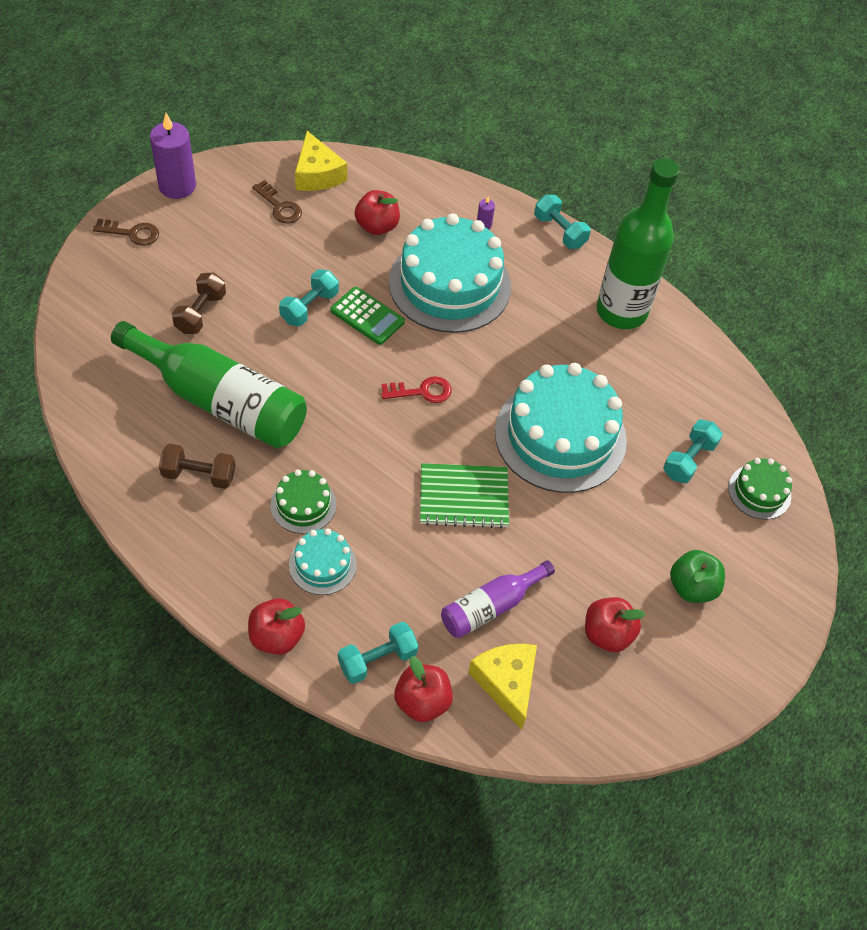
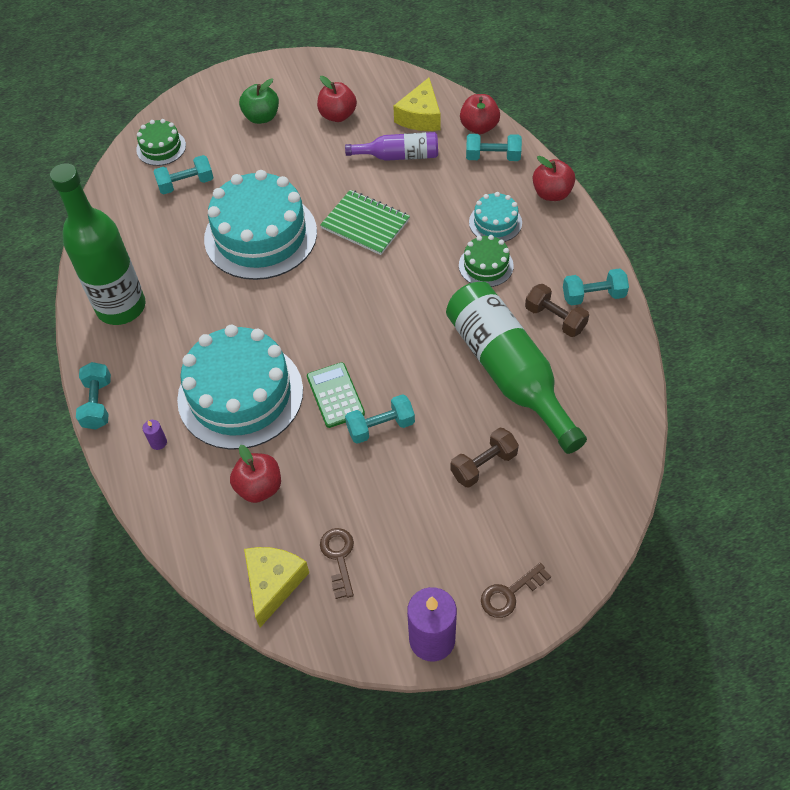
camera: 140 degrees left, 0 degrees up
(132, 233) = (510, 593): brown key -> brown key turned 75 degrees counterclockwise
(169, 519) = (593, 296): none -> turquoise dumbbell
(422, 391) = (338, 310): red key -> none

